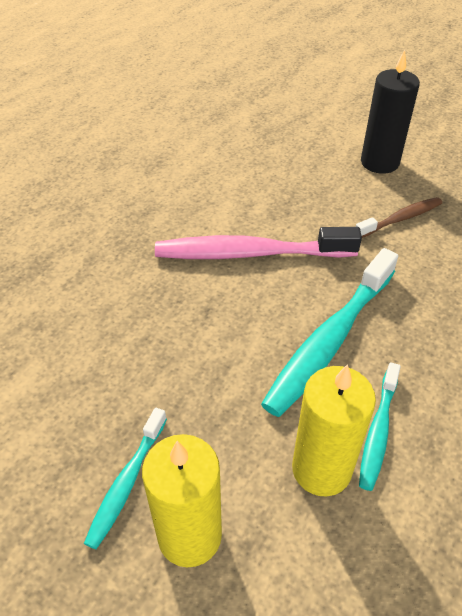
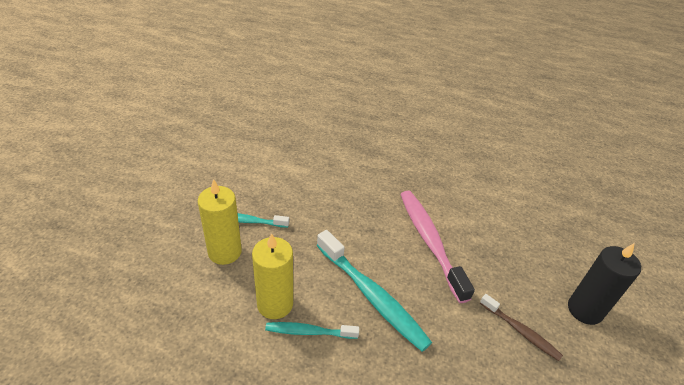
camera: 70 degrees right, 5 degrees down
(329, 340) = (372, 296): turquoise toothbrush -> turquoise toothbrush turned 150 degrees counterclockwise

